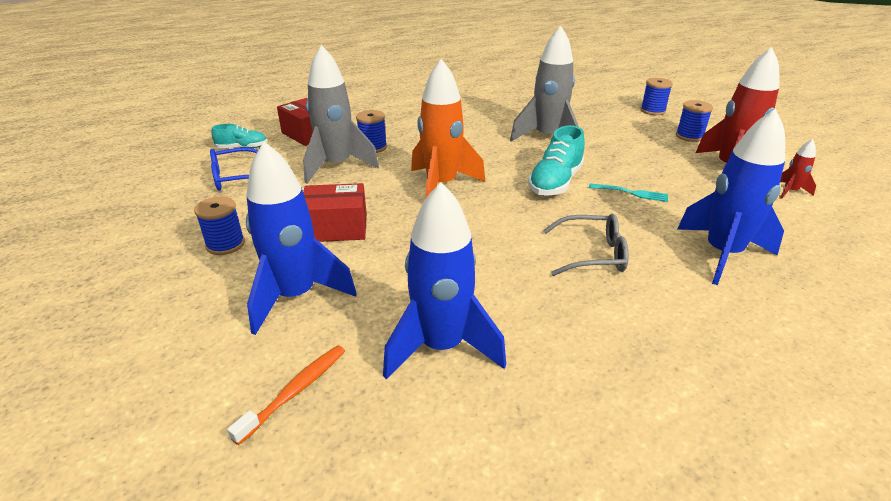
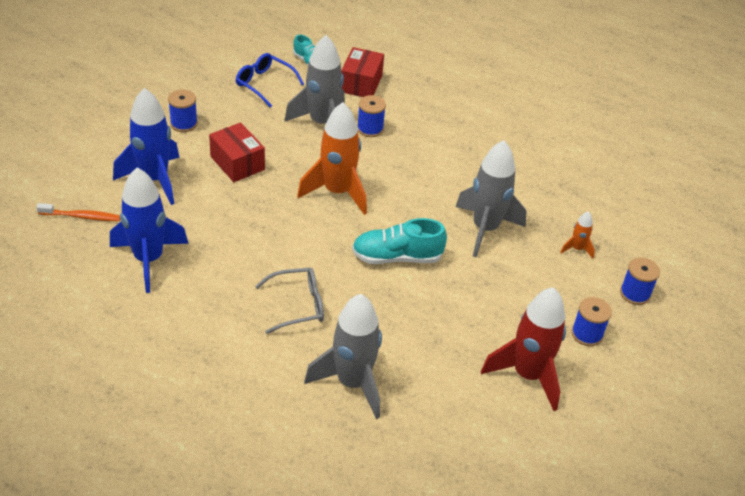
camera: 55 degrees right, 10 degrees up
(592, 254) = (298, 305): grey glasses -> grey glasses turned 75 degrees counterclockwise
(594, 114) = (577, 249): none -> orange rocket
(631, 193) = (416, 310): turquoise fork -> none
(722, 254) = (352, 383): blue rocket -> grey rocket
(790, 191) = (512, 425): red rocket -> none

